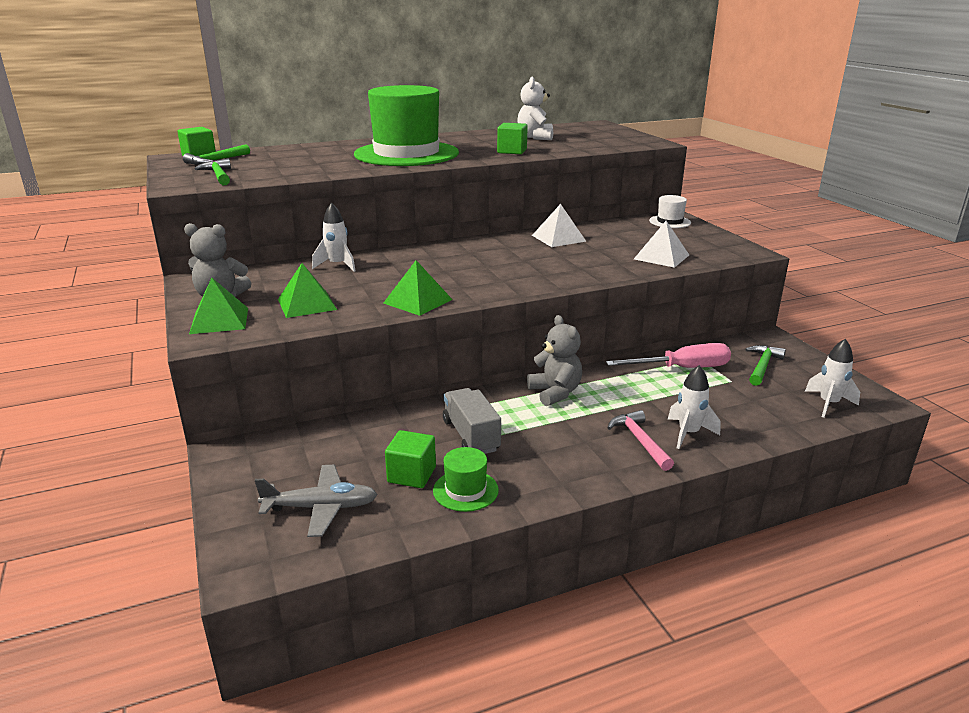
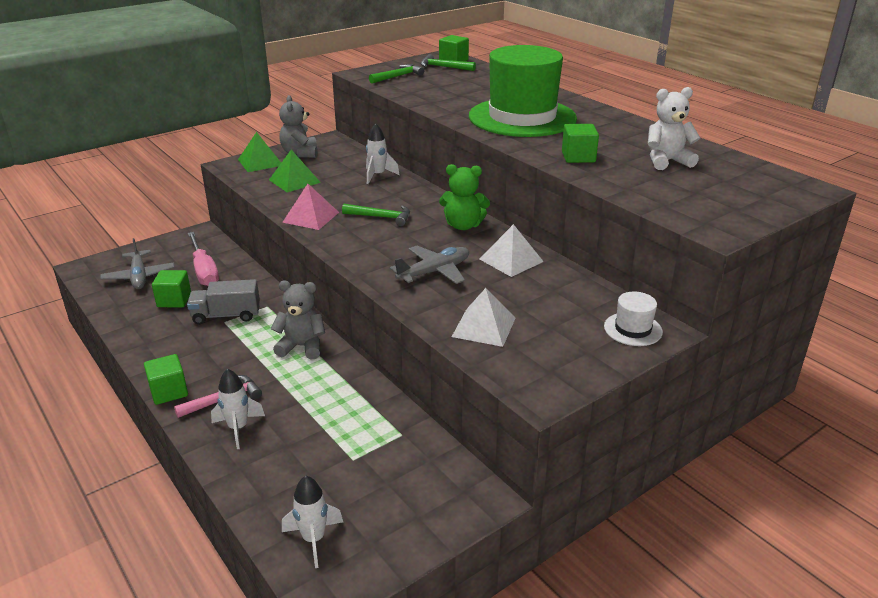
camera: 75 degrees right, 5 degrees up
(418, 301) = (311, 217): green pyramid -> pink pyramid
(465, 490) = (154, 324): green hat -> none
(471, 436) = (226, 315): grey truck -> grey truck turned 150 degrees counterclockwise
(485, 245) = (463, 225): none -> green teddy bear
(555, 393) = (302, 346): grey teddy bear -> grey teddy bear turned 135 degrees counterclockwise
(568, 262) = (434, 272): none -> grey plane
(619, 476) = (169, 392): none -> green cube
(682, 368) = (372, 422): pink screwdriver -> pink screwdriver (204, 271)
(762, 366) = (397, 486): green hammer -> green hammer (381, 217)

